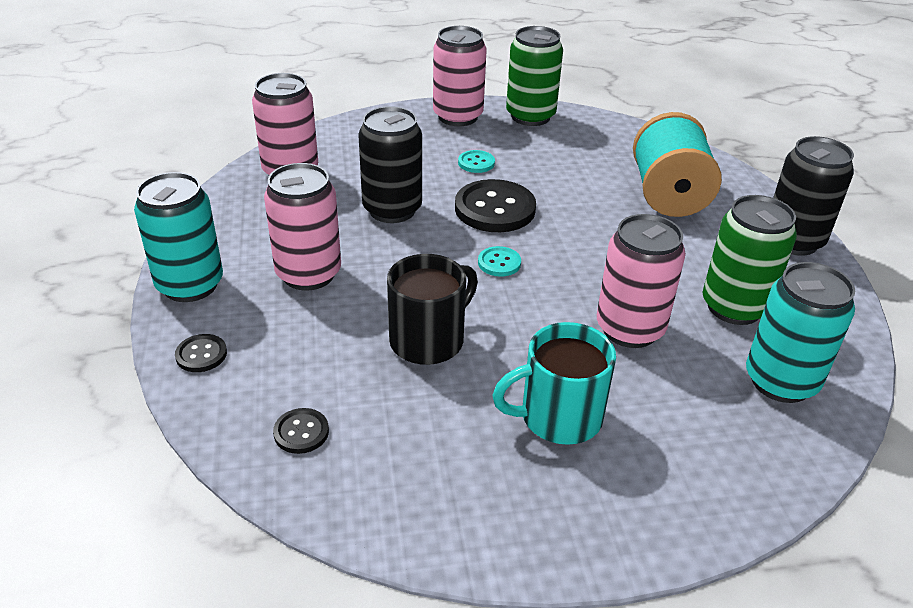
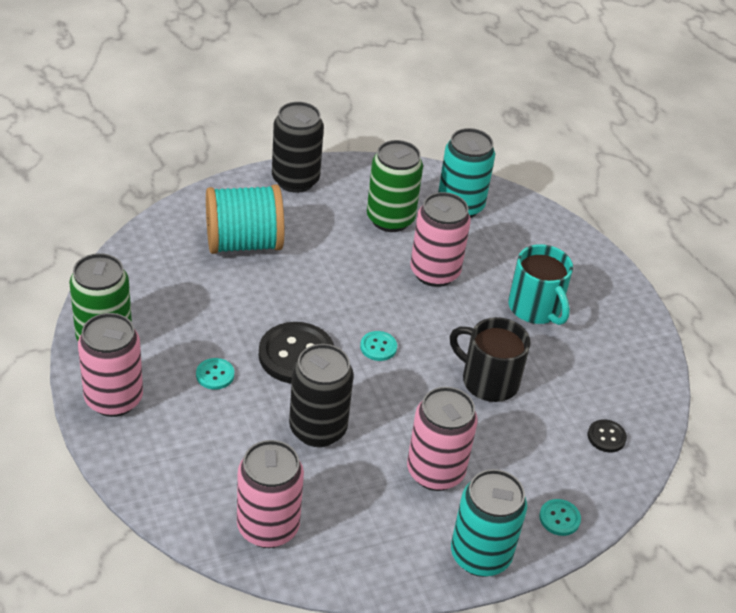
camera: 105 degrees left, 5 degrees up
(201, 354) = (559, 518): black button -> turquoise button

